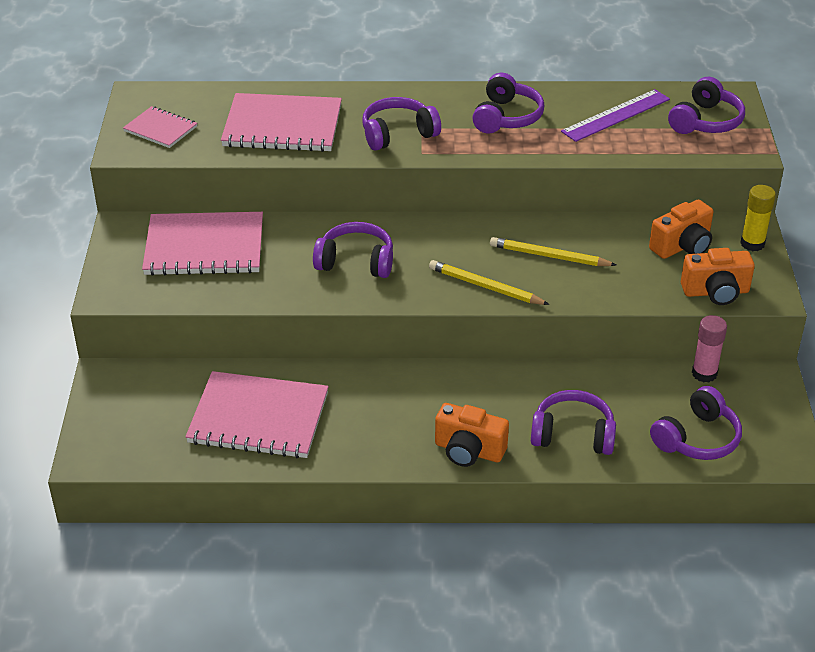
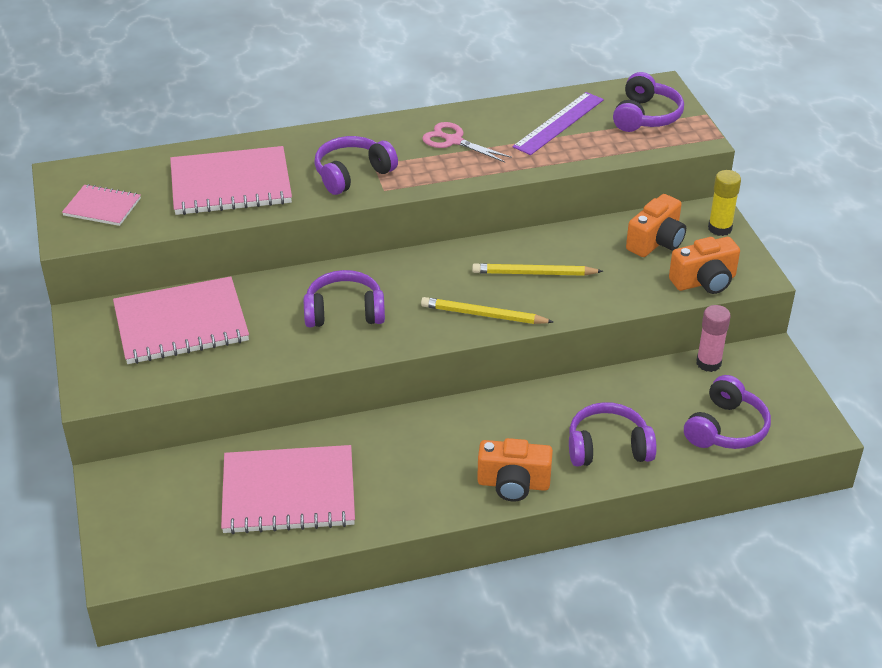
camera: 15 degrees left, 0 degrees up
(506, 117) = (453, 141): purple headphones -> pink scissors

